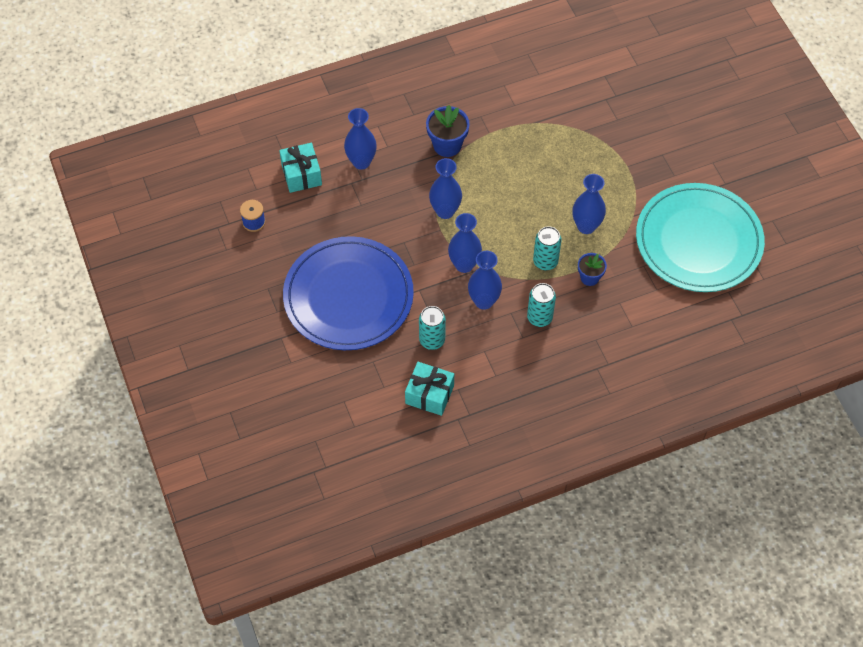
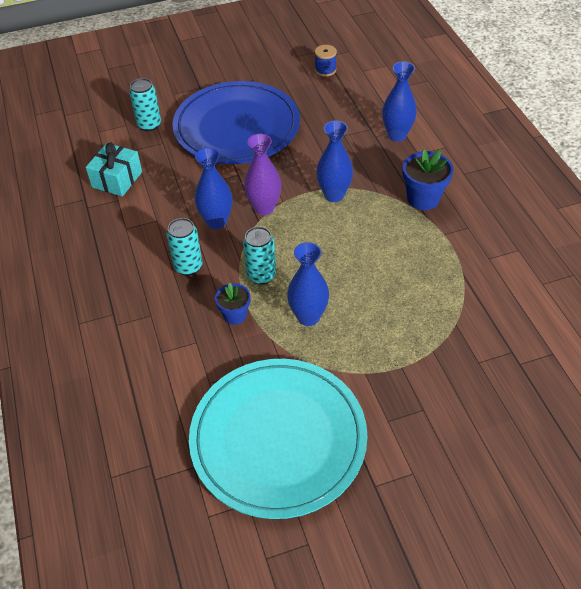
camera: 95 degrees right, 10 degrees down
(301, 174) = (380, 97): turquoise gift -> none
(432, 340) = (177, 182): turquoise can -> turquoise can (149, 125)
(464, 265) = (264, 208): blue vase -> purple vase

